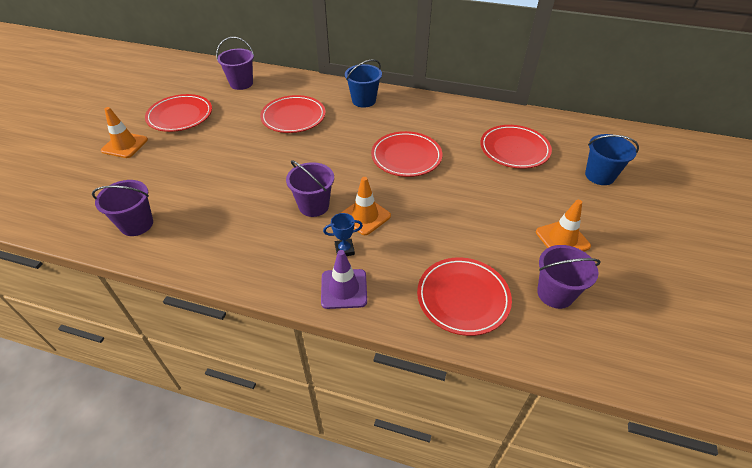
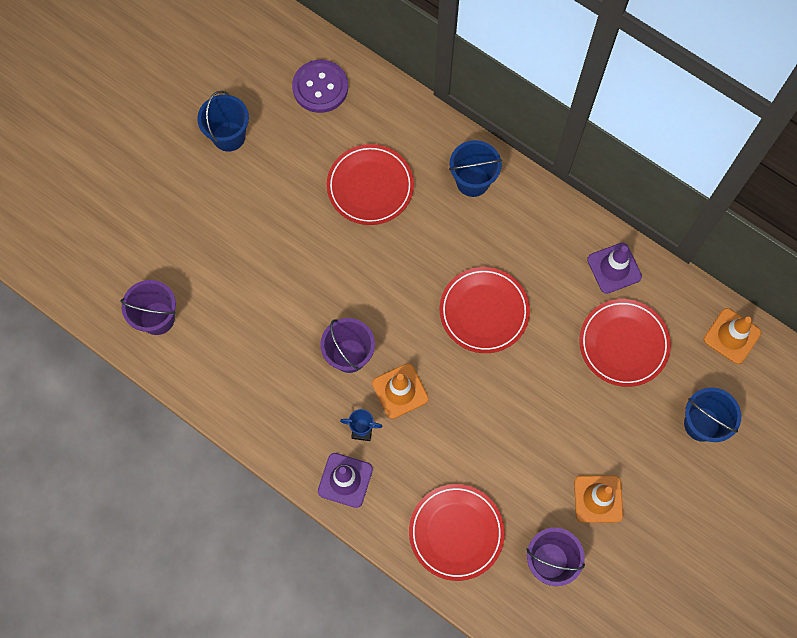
camera: 20 degrees right, 25 degrees up
(125, 145) = (156, 175): orange traffic cone -> orange traffic cone (732, 336)
(180, 116) = (229, 136): red plate -> blue bucket
(241, 83) = (320, 87): purple bucket -> purple button
(481, 117) = (614, 268): none -> purple traffic cone

